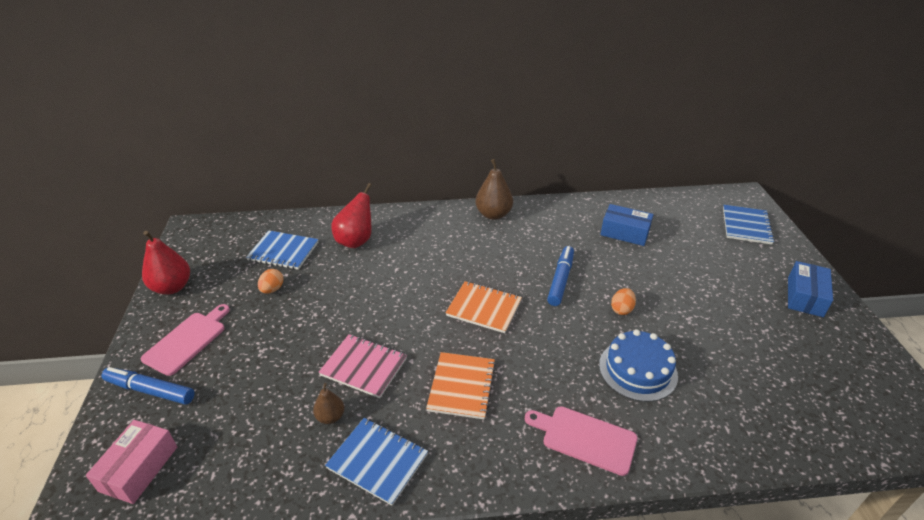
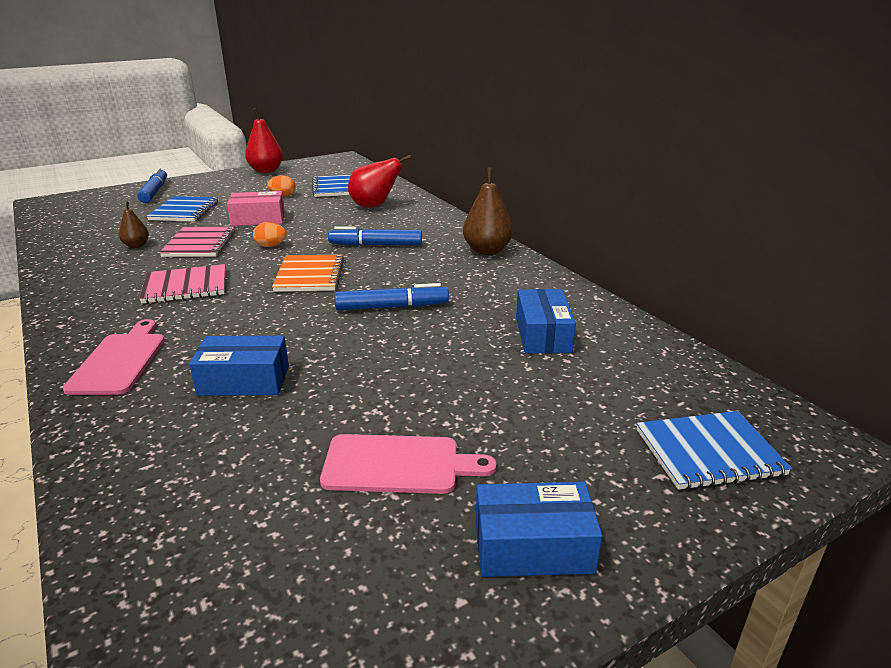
camera: 65 degrees right, 10 degrees down
(139, 468) = (81, 207): pink box -> pink box (258, 219)
(187, 340) = (209, 188): pink cutting board -> pink cutting board (398, 464)
(377, 461) = (87, 271): blue notebook -> blue notebook (184, 211)
(446, 261) = (376, 245): none -> blue marker
(461, 386) = (185, 286): orange notebook -> pink notebook
(621, 309) = (360, 354): orange egg -> orange egg (271, 246)
(638, 370) = (244, 380): blue cake -> blue box

